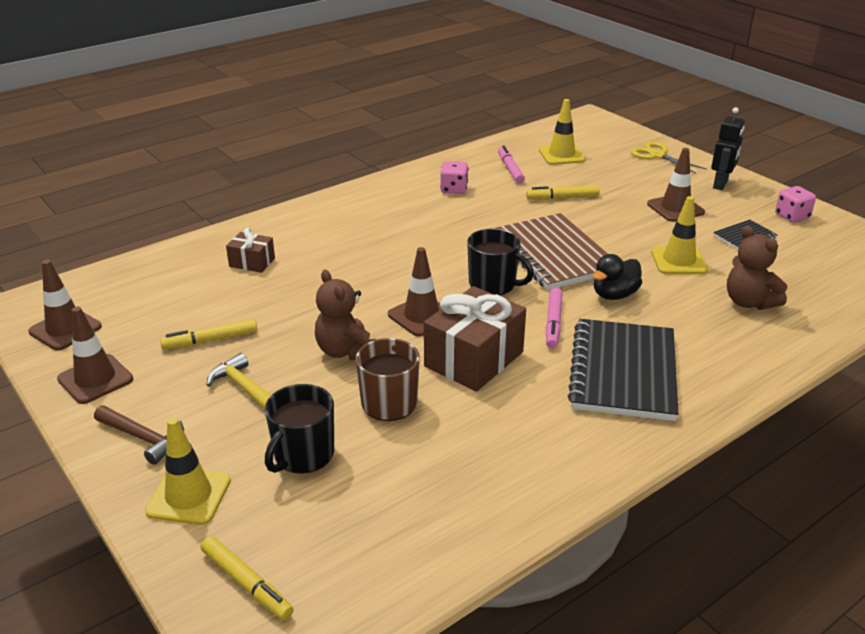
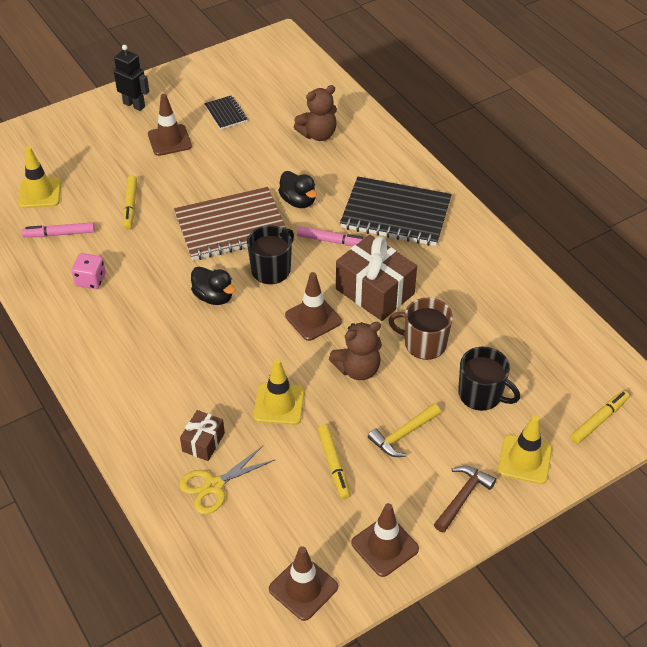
camera: 85 degrees left, 15 degrees up
(444, 253) = (214, 297): none -> black duck
(657, 155) = (64, 130): yellow scissors -> yellow scissors (214, 486)
(678, 261) = (255, 157): yellow traffic cone -> yellow traffic cone (279, 404)
(792, 216) = (199, 81): pink dice -> none

